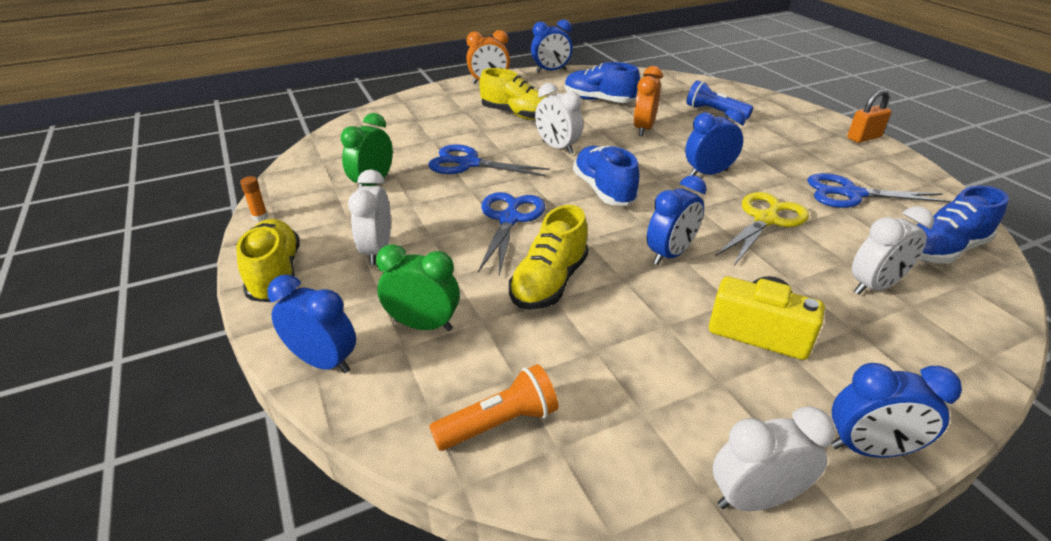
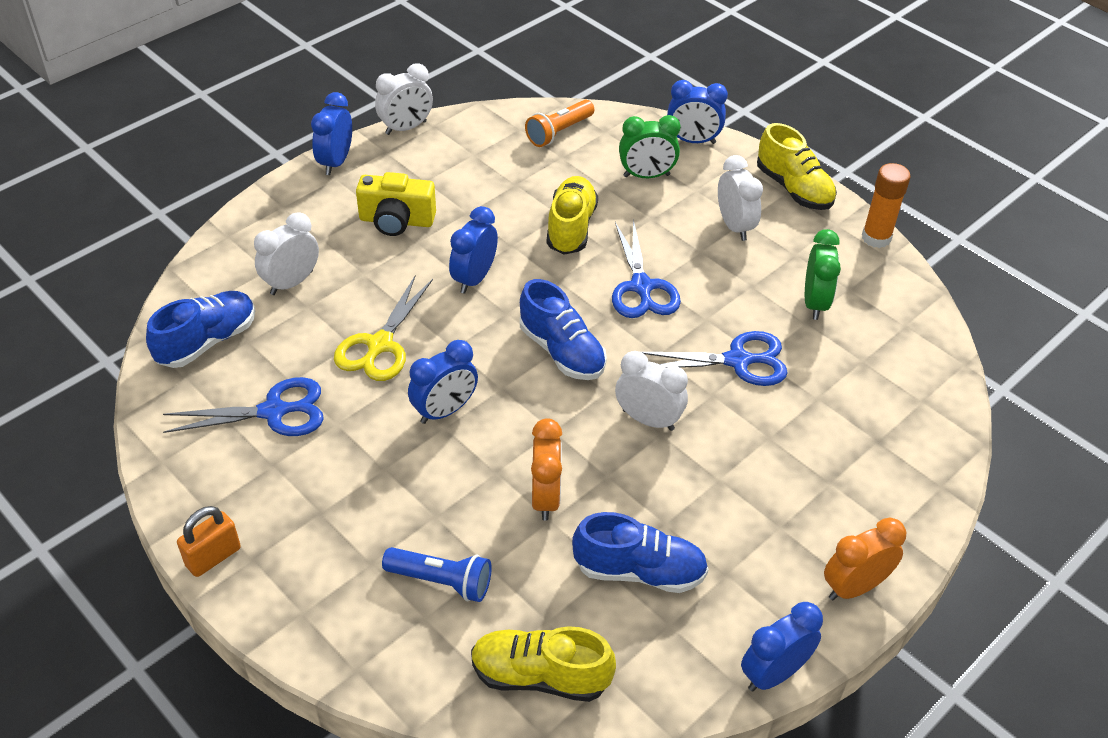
camera: 160 degrees right, 10 degrees up
(260, 216) = (876, 238): orange glue stick -> orange glue stick, size x1.98
(516, 114) = (745, 490): yellow shoe -> yellow shoe (540, 676)
(869, 449) = (336, 162): blue clock -> blue clock turned 60 degrees counterclockwise

